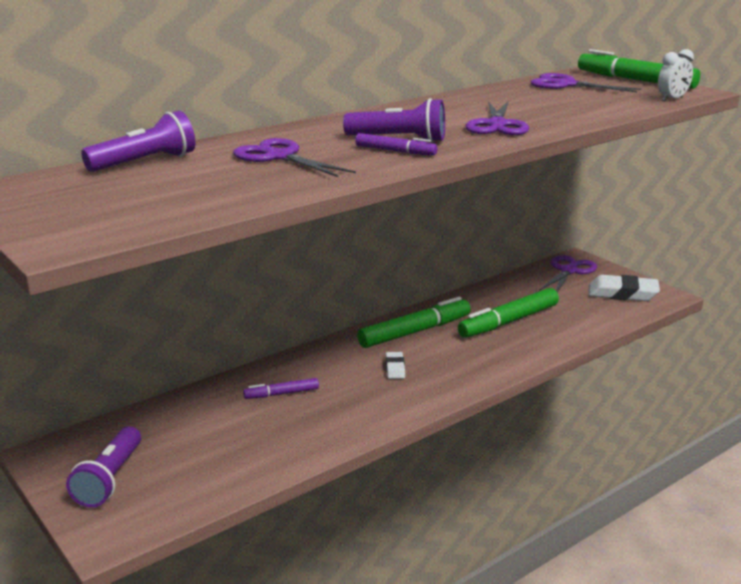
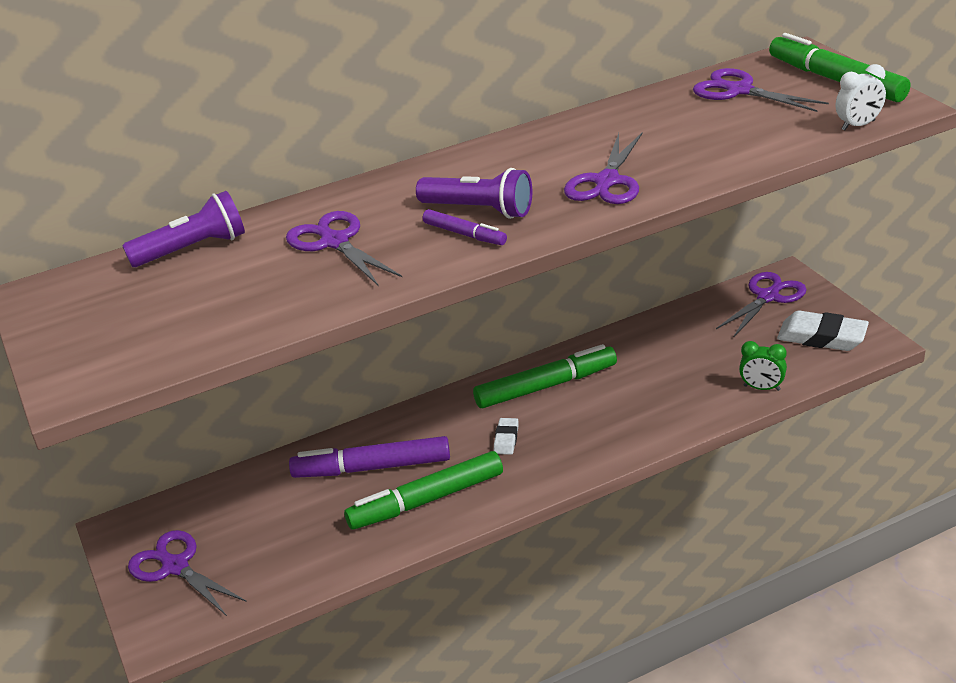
camera: 15 degrees right, 10 degrees up
(110, 479) = (175, 566): purple flashlight -> purple scissors
(282, 394) = (373, 468): purple marker -> purple marker, size x1.92
(509, 321) = (663, 376): green marker -> green marker (427, 500)
(592, 326) = (761, 388): none -> green clock

